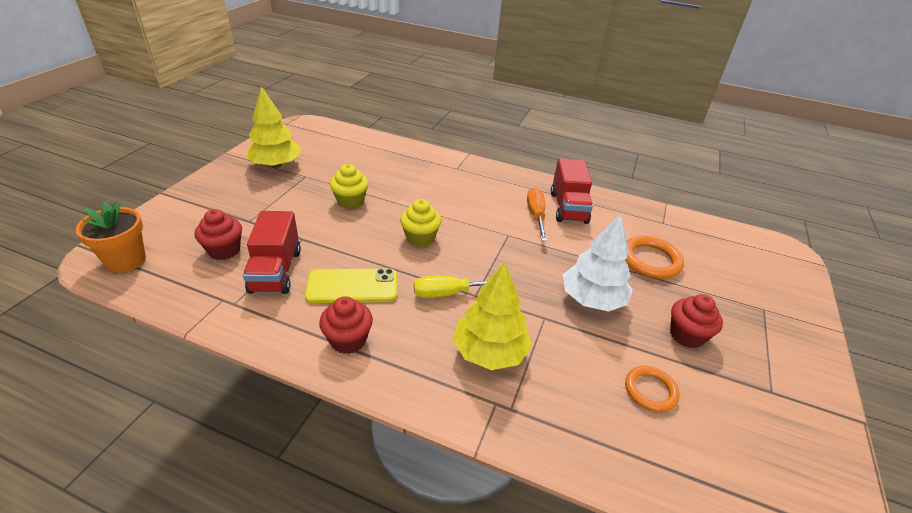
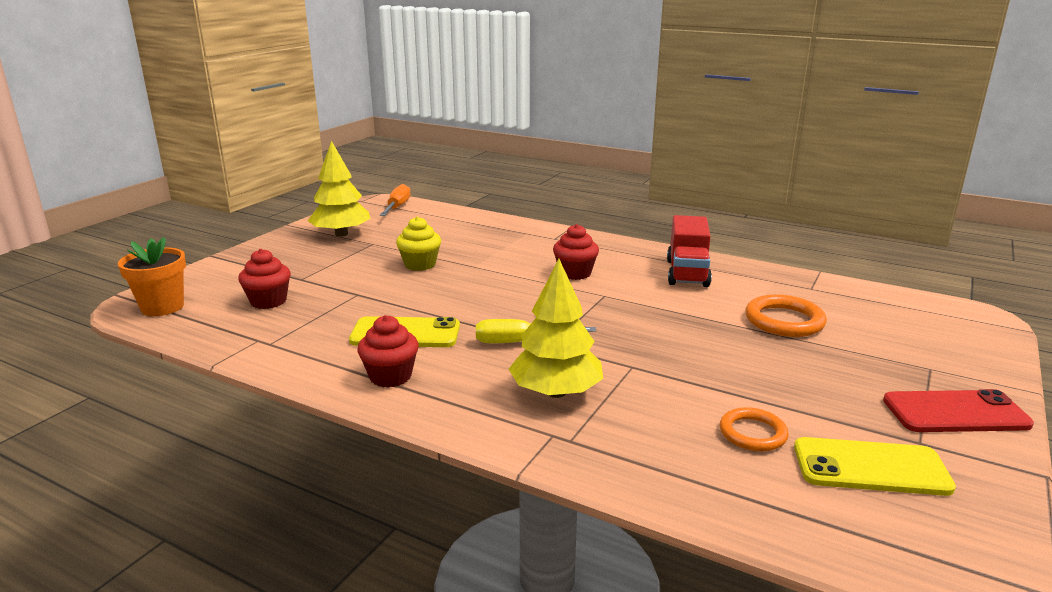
camera: 10 degrees right, 15 degrees down
(276, 271) = (322, 319): red truck -> none
(420, 238) = (495, 296): yellow cupcake -> none
(536, 216) = (643, 280): orange screwdriver -> orange screwdriver (397, 207)
(592, 299) = (697, 352): white tree -> none
(686, 335) = (815, 388): red cupcake -> red cupcake (575, 273)
(743, 423) = (870, 467): none -> yellow phone
(790, 357) = (955, 412): none -> red phone

